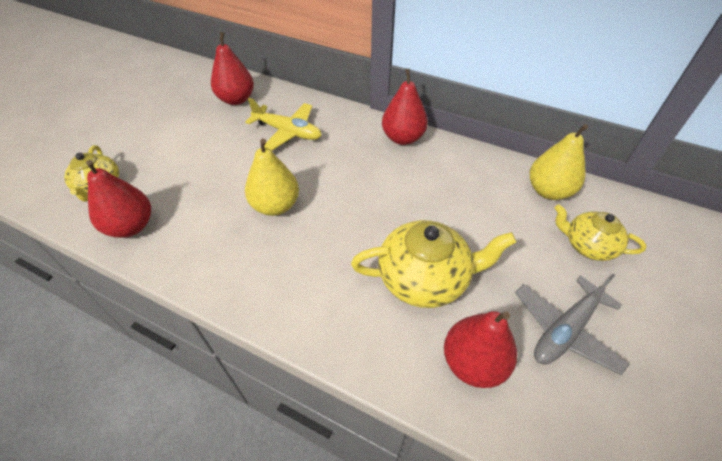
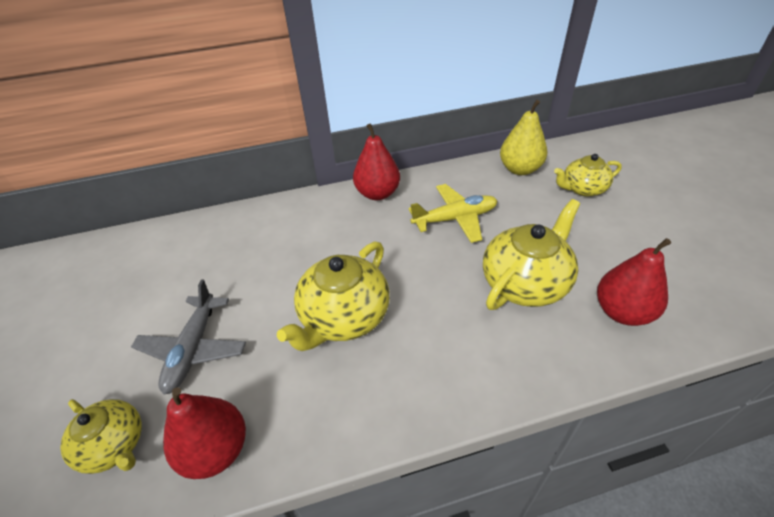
camera: 40 degrees left, 5 degrees down
(236, 99) = (172, 253): red pear -> none
(275, 206) = (343, 317): yellow pear -> yellow teapot
(288, 132) = (269, 249): yellow plane -> yellow plane (455, 219)
(565, 330) = (637, 249): grey plane -> grey plane (193, 349)

